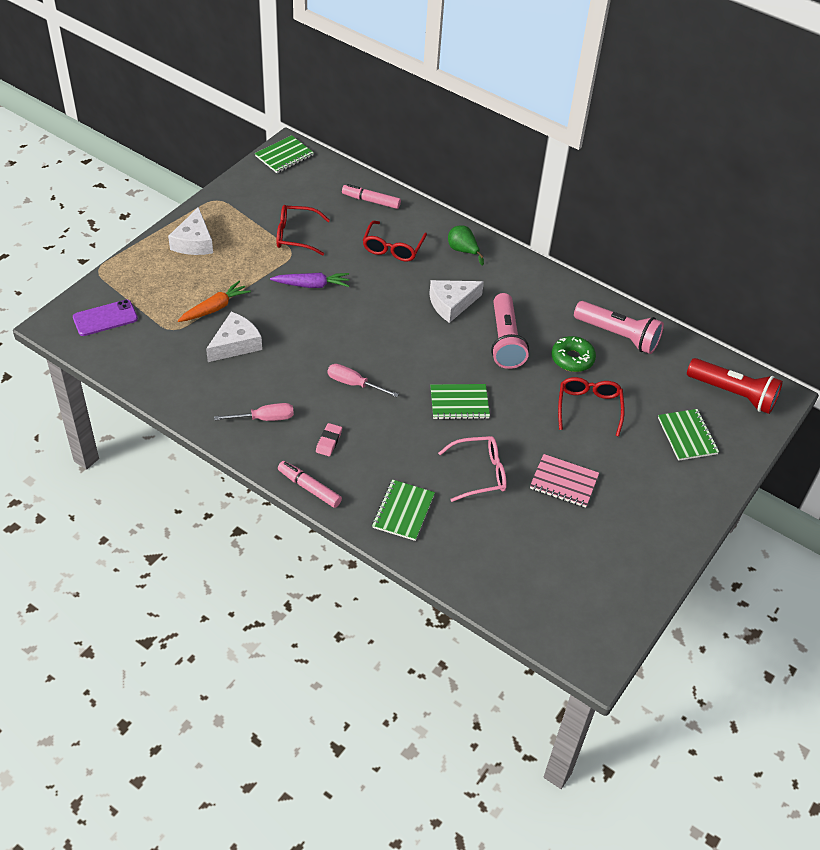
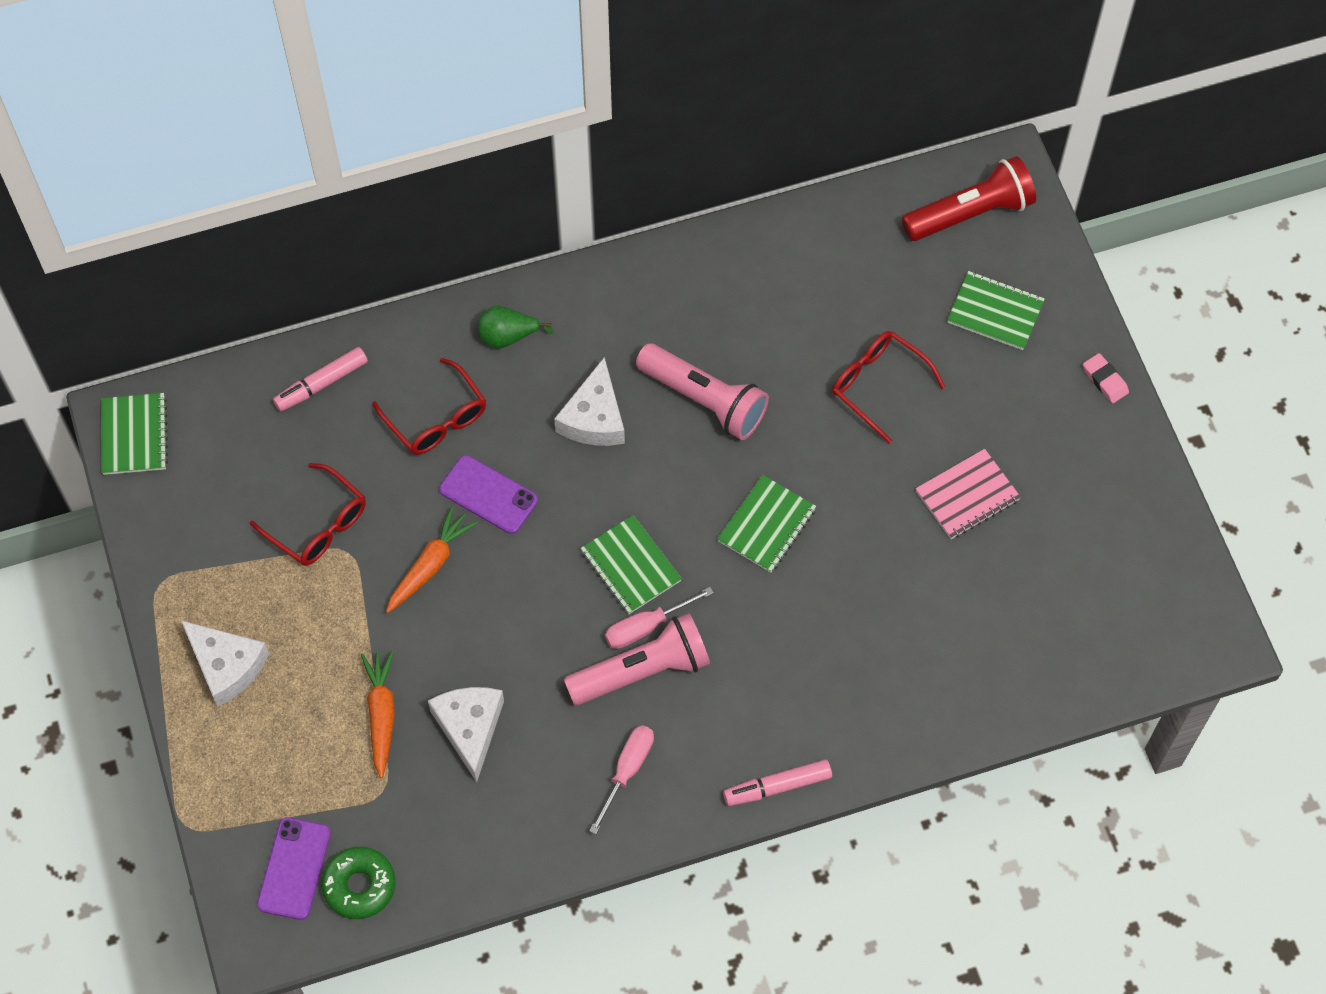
camera: 50 degrees left, 15 degrees up
(296, 236) = (317, 524): red glasses -> red glasses turned 90 degrees counterclockwise
(312, 285) = (430, 565): purple carrot -> orange carrot
(329, 441) = (720, 717): pink eraser -> pink eraser (1105, 380)
(370, 287) = (488, 495): none -> purple phone
(403, 511) = (886, 702): green notebook -> green notebook (630, 566)
(479, 473) = (890, 579): pink glasses -> none
(572, 359) = (789, 345): green donut -> green donut (359, 886)
(618, 336) = (791, 266): pink flashlight -> pink flashlight (642, 671)

